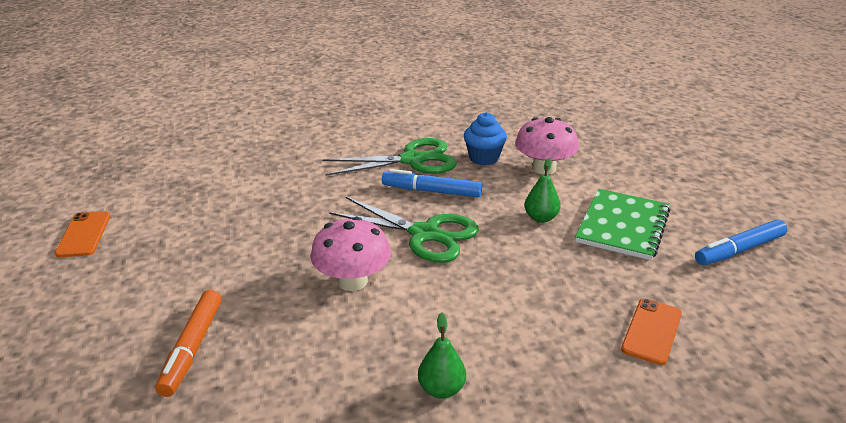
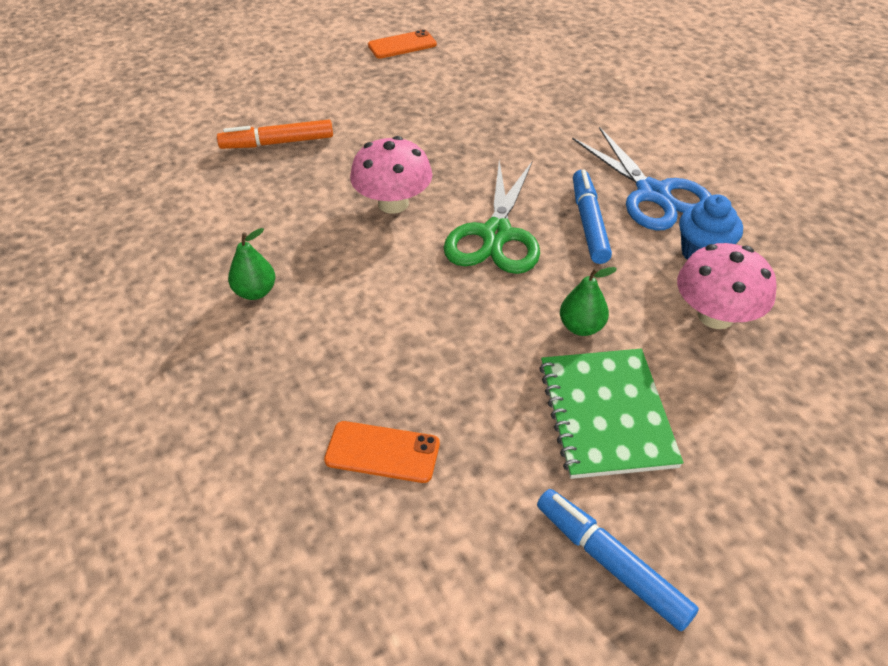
camera: 75 degrees right, 15 degrees up
(412, 160) = (653, 193): green scissors -> blue scissors
(623, 226) = (606, 414): green notebook -> green notebook turned 75 degrees clockwise

